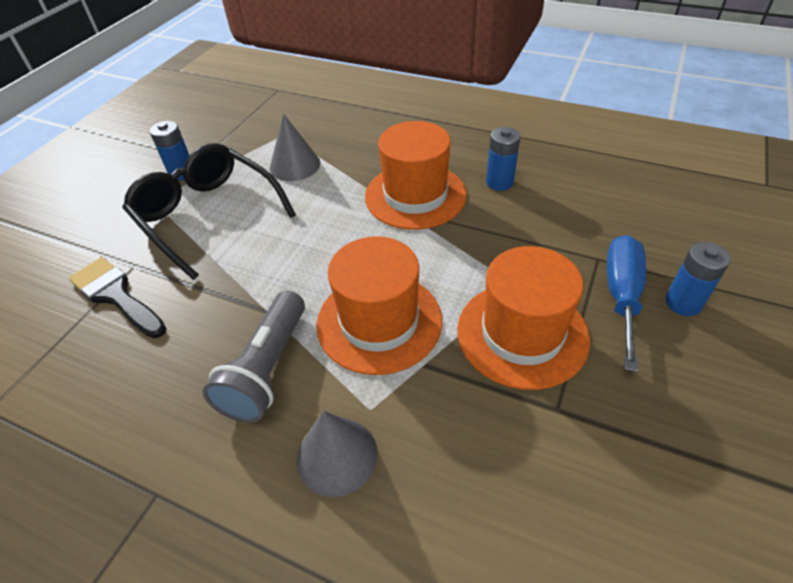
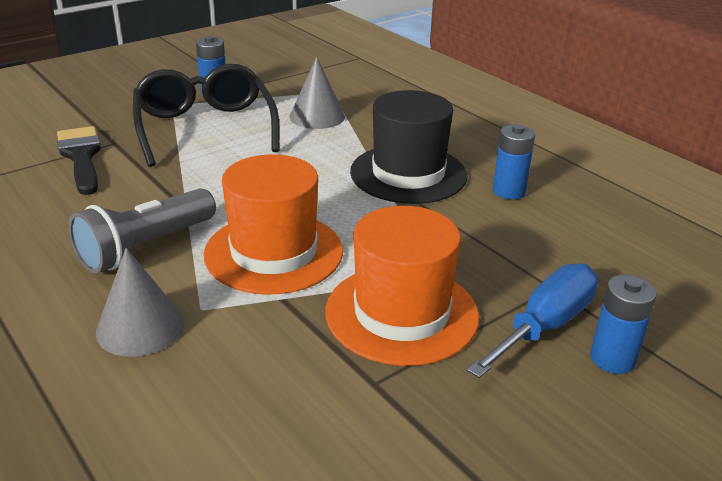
camera: 25 degrees right, 15 degrees down
(415, 195) = (408, 174): orange hat -> black hat

